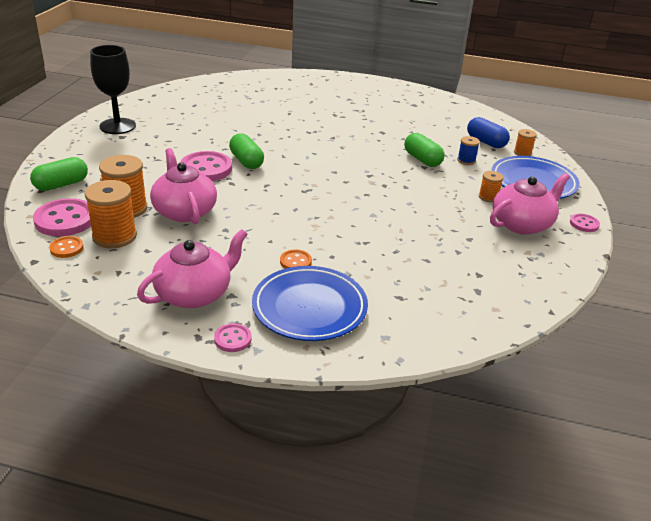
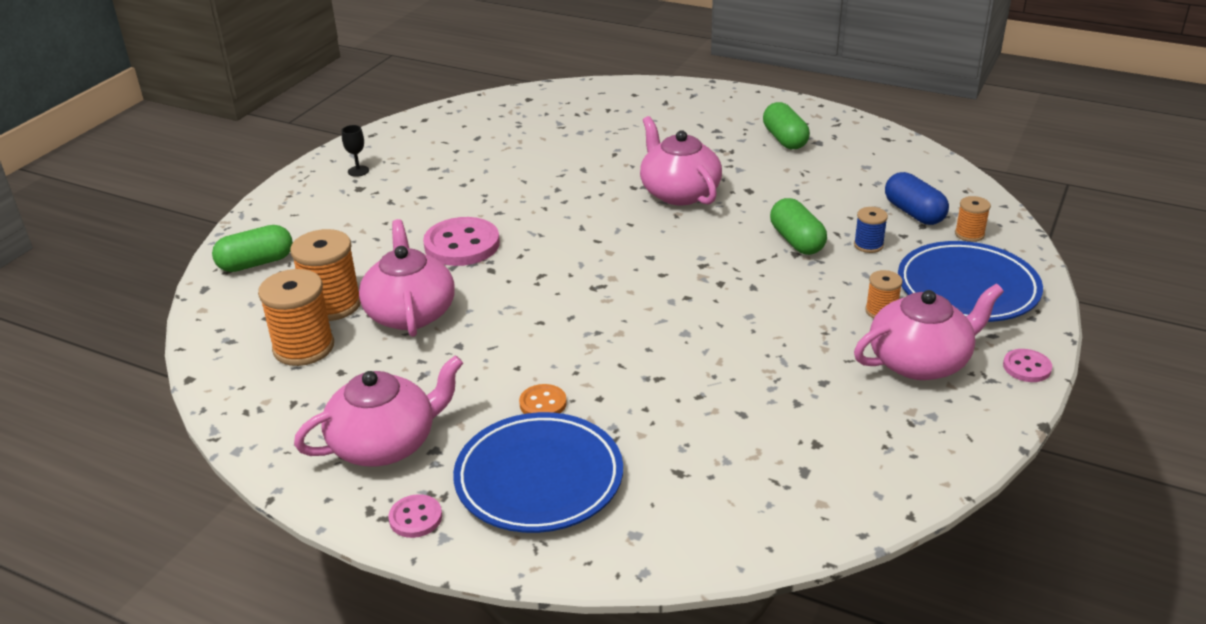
camera: 15 degrees right, 0 degrees up
(65, 220) = (246, 318): pink button -> none
(66, 248) = (236, 362): orange button -> none
(117, 126) = (358, 171): black goblet -> black goblet, size x0.42
(246, 161) = (524, 235): green capsule -> green capsule (784, 139)
(339, 134) = (679, 192): none -> pink teapot

